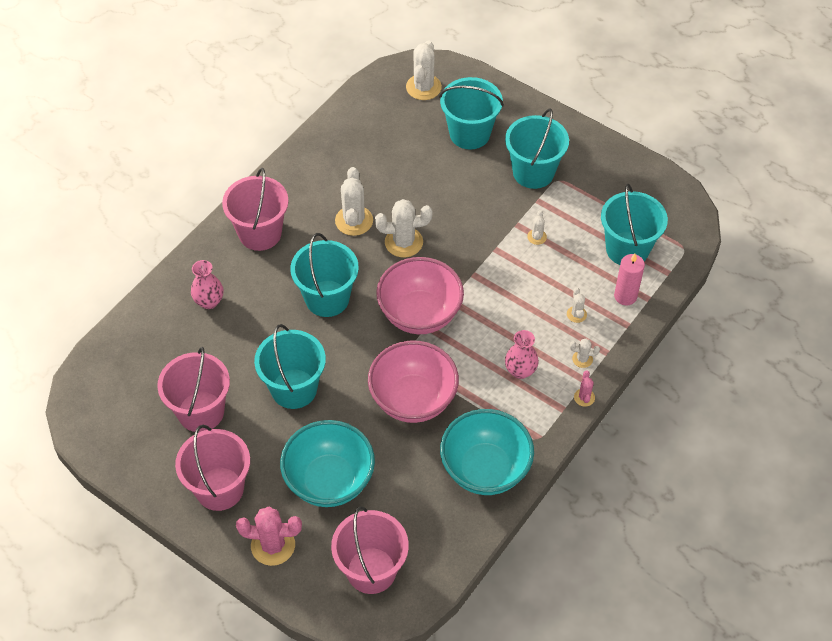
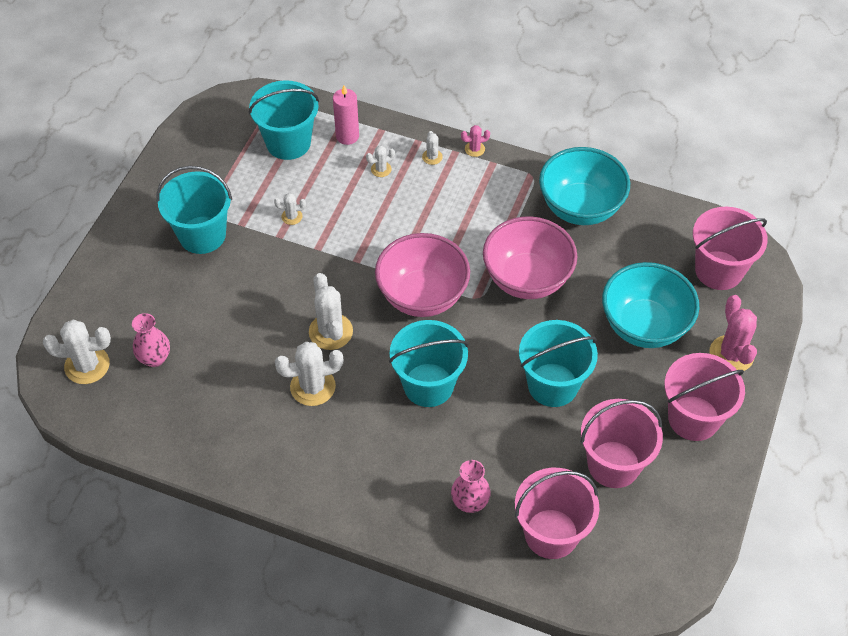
camera: 105 degrees left, 0 degrees up
(260, 233) = (356, 478): pink bucket -> pink bucket (551, 533)
(469, 134) = (155, 303): turquoise bucket -> none
(520, 371) = (462, 201): pink vase -> pink vase (155, 358)

